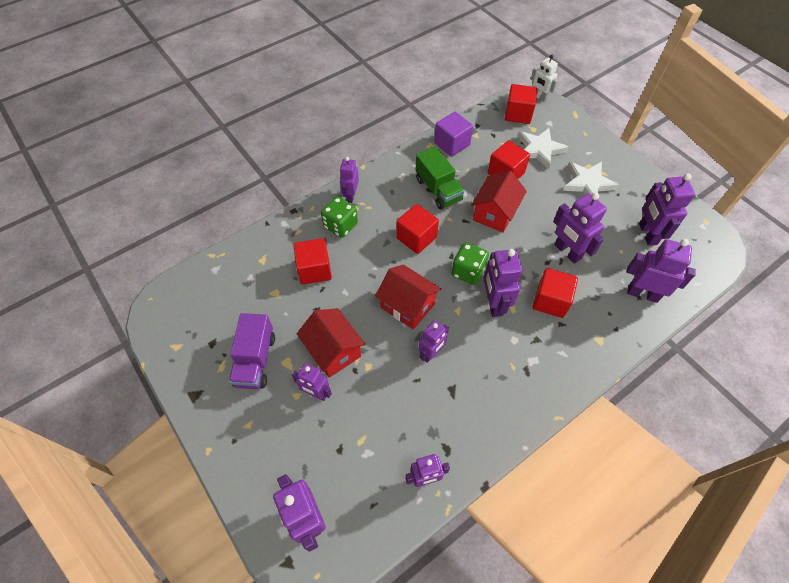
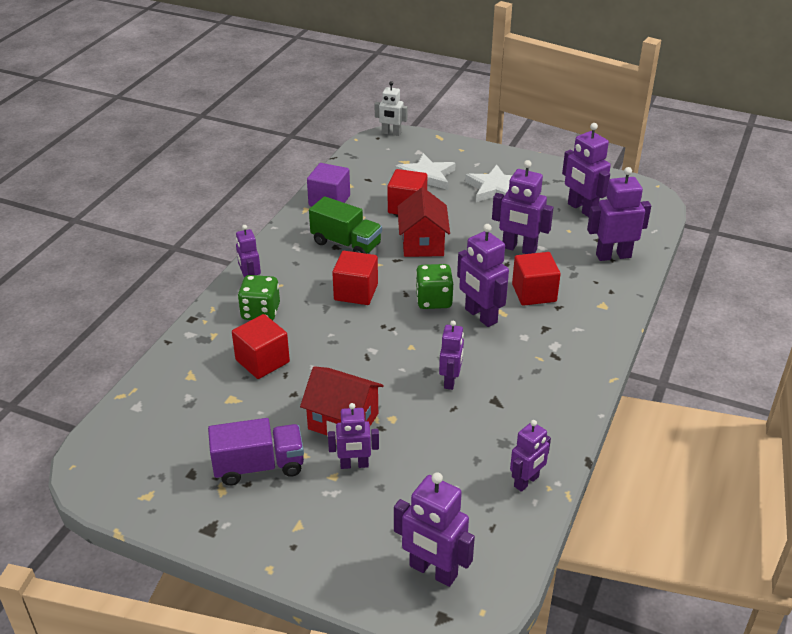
camera: 30 degrees left, 20 degrees down
(255, 360) = (259, 466): purple truck -> purple truck turned 75 degrees counterclockwise
(407, 305) = (393, 351): red house -> none
(518, 114) = (380, 154): red cube -> none

